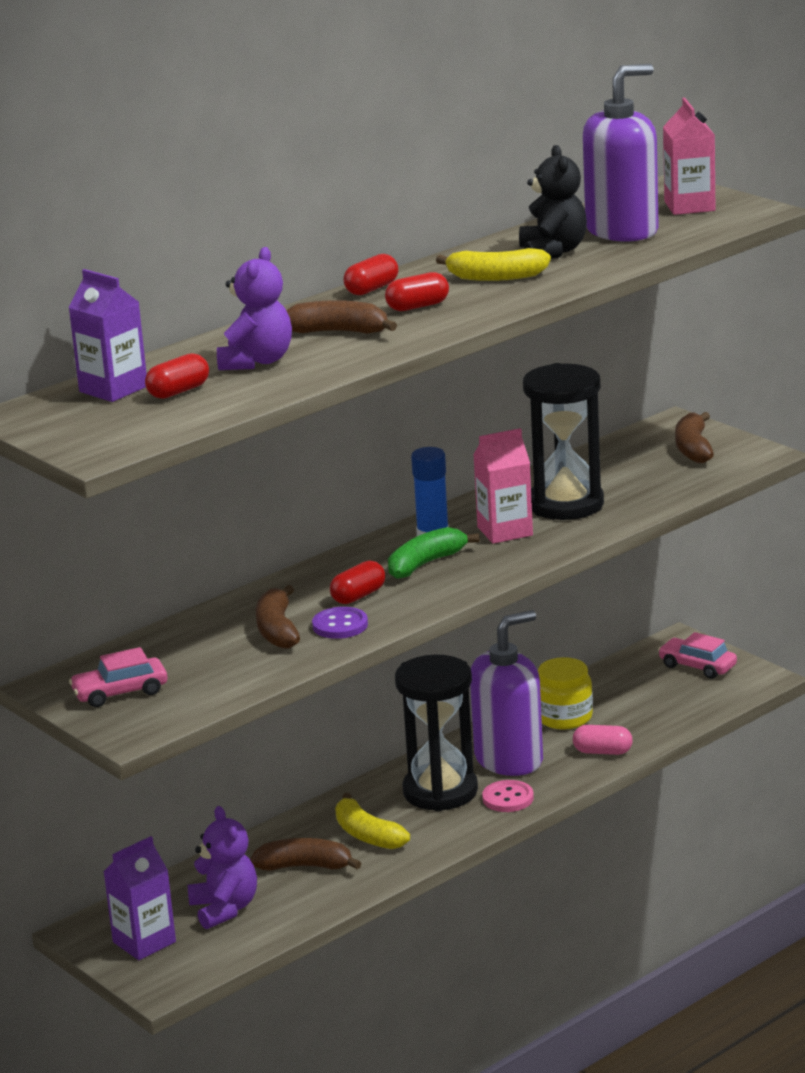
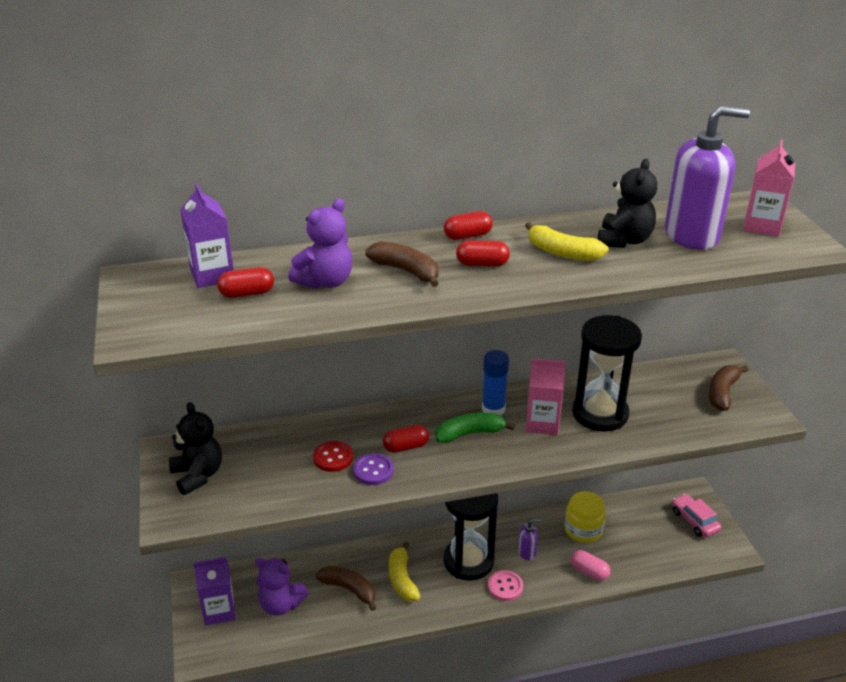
camera: 25 degrees right, 10 degrees up
(120, 692) = (198, 475): pink car -> black teddy bear
(224, 909) = (281, 604): purple teddy bear -> purple teddy bear turned 105 degrees clockwise
(277, 630) = (333, 458): brown banana -> red button
(509, 759) = (527, 552): purple soap dispenser -> purple soap dispenser, size x0.43

